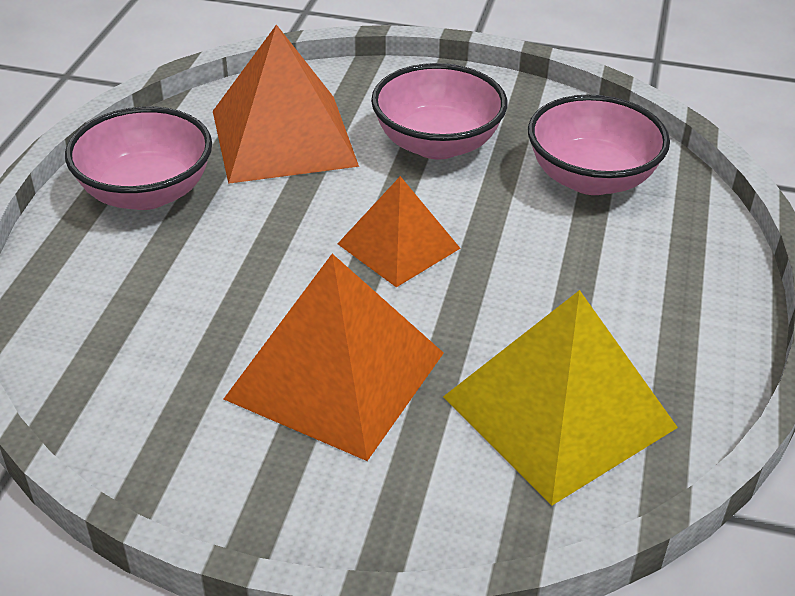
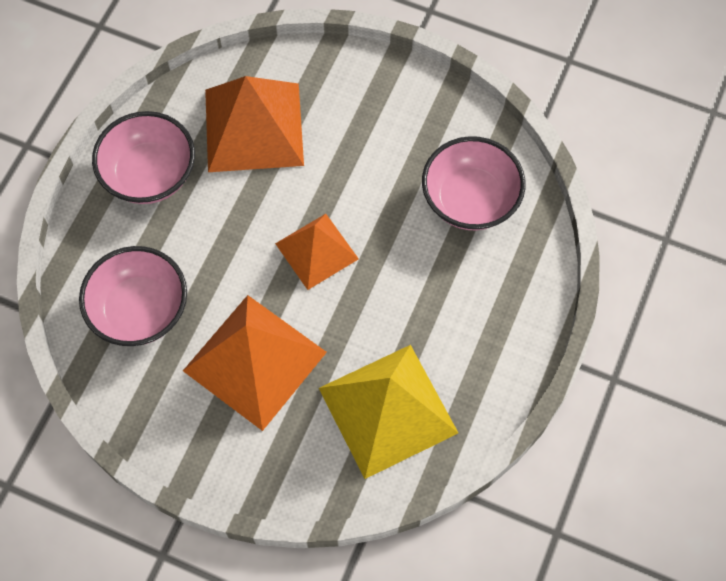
camera: 10 degrees right, 25 degrees up
(437, 144) = (366, 148): pink bowl -> pink bowl (140, 310)

